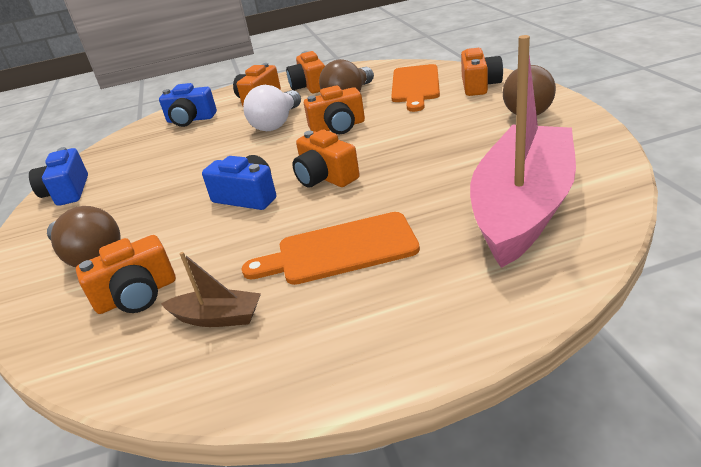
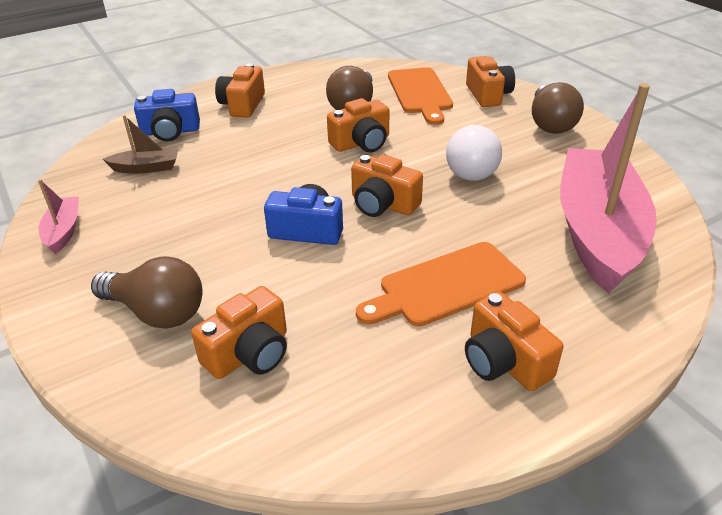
camera: 20 degrees left, 5 degrees up
(67, 192) = (63, 231): blue camera -> pink boat
(217, 317) = (359, 369): brown boat -> brown boat (146, 168)
(277, 123) = (286, 138): white light bulb -> white light bulb (471, 168)
(310, 86) = (297, 90): orange camera -> orange camera (504, 361)

